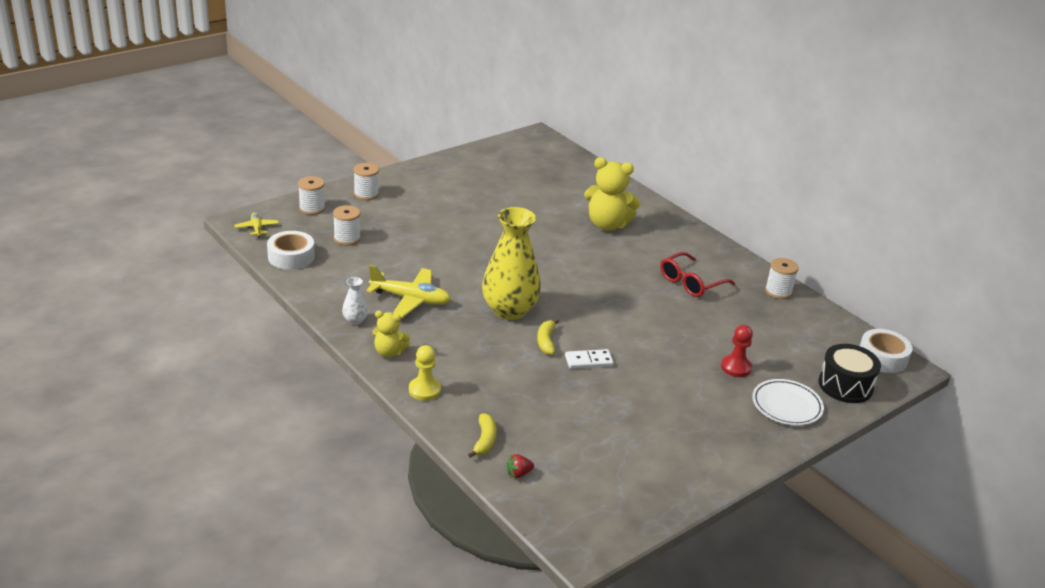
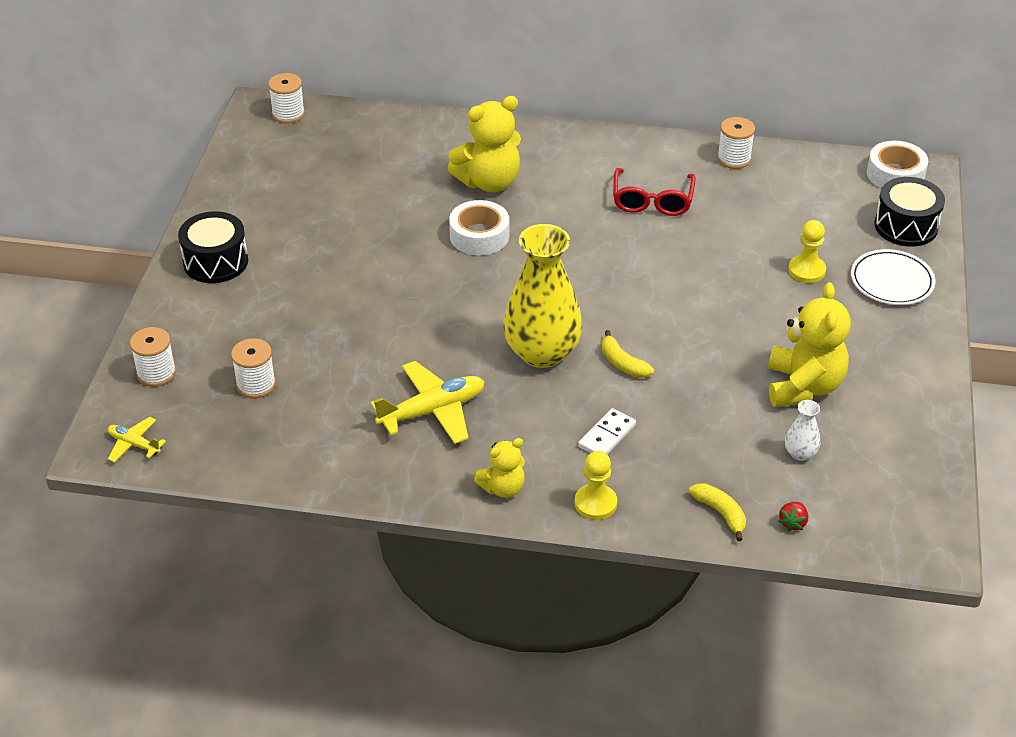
camera: 40 degrees left, 10 degrees up
(291, 257) = (231, 452): white tape -> white tape (479, 236)
(355, 320) = (416, 478): white vase -> white vase (800, 453)
(366, 194) = (189, 312): white spool -> white spool (288, 114)
(411, 182) = (216, 262): none -> black drum
(588, 361) = (687, 357): white domino -> white domino (607, 436)
(637, 418) = (803, 386): none -> yellow teddy bear
(736, 367) = (806, 270): red pawn -> yellow pawn

